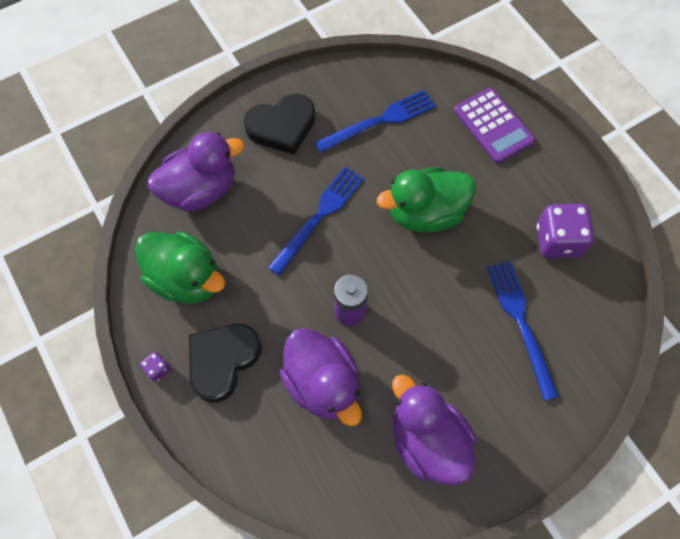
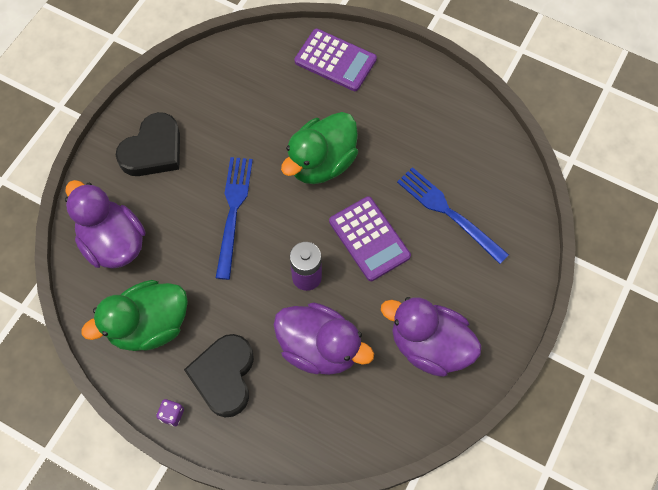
camera: 30 degrees left, 0 degrees up
(186, 279) = (149, 325): green duck -> green duck turned 150 degrees clockwise
(200, 190) = (113, 242): purple duck -> purple duck turned 75 degrees counterclockwise
(380, 121) = (237, 103): blue fork -> none
(429, 307) = (369, 239): none -> purple calculator
(557, 240) = (440, 131): purple dice -> none

